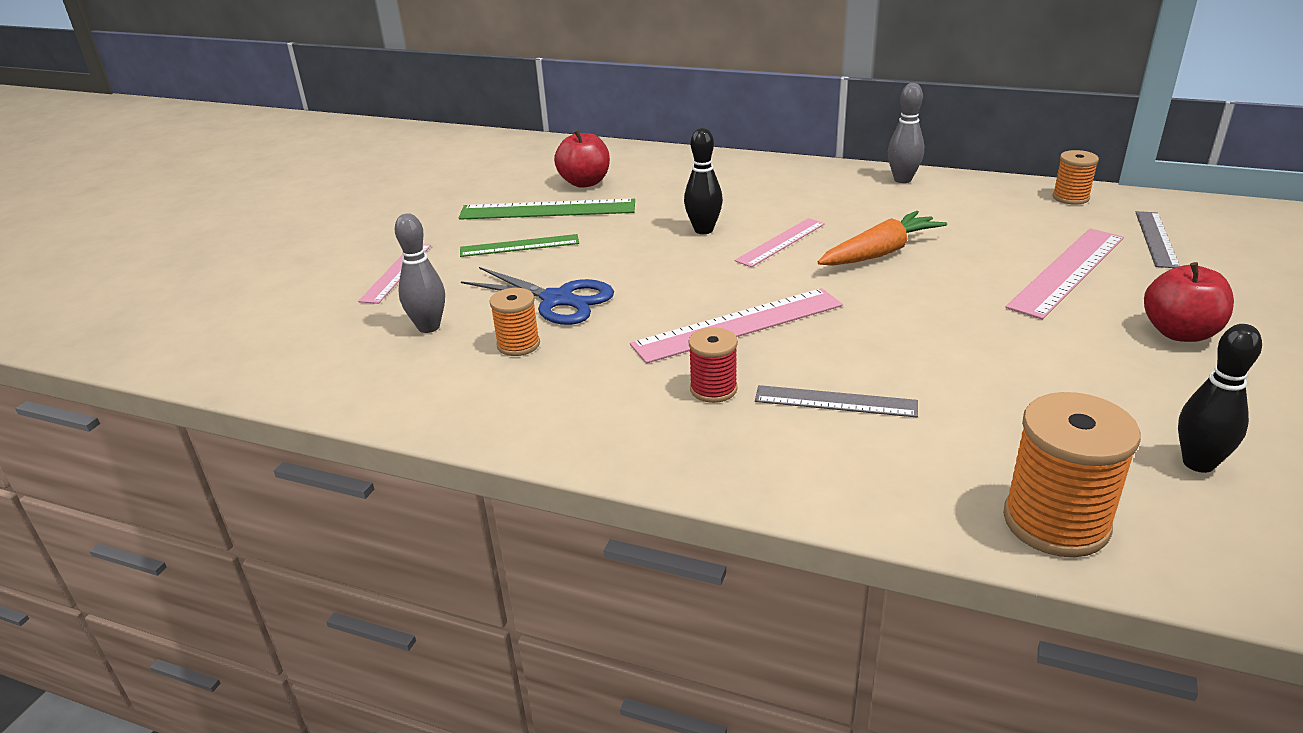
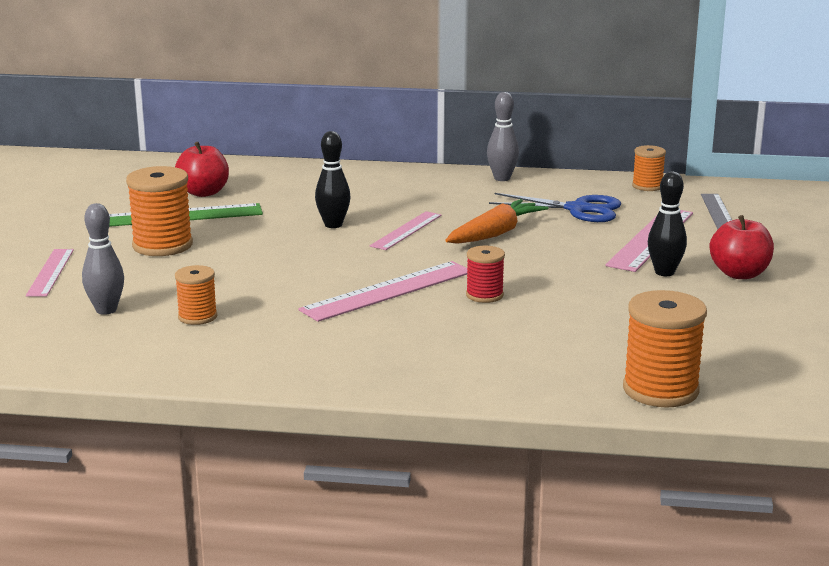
camera: 15 degrees left, 10 degrees down
(519, 246) = (162, 245): green ruler -> orange spool
(557, 300) = (218, 283): blue scissors -> blue scissors (578, 209)
(713, 389) = (381, 334): red spool -> red spool (484, 295)
(835, 402) = (483, 335): grey ruler -> none
(1198, 463) = (756, 350): black bowling pin -> black bowling pin (664, 272)

